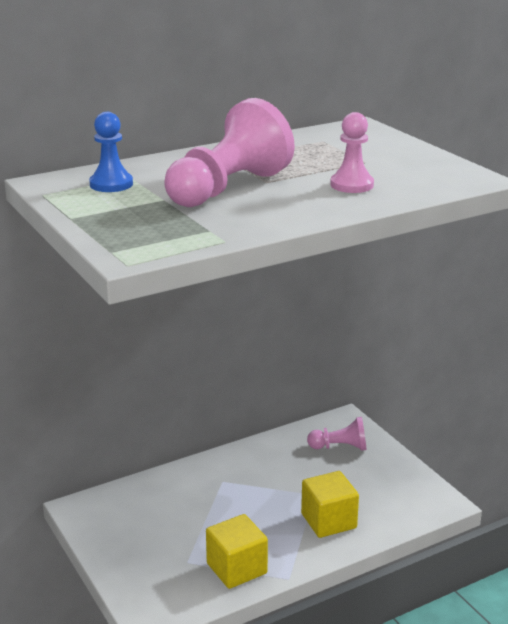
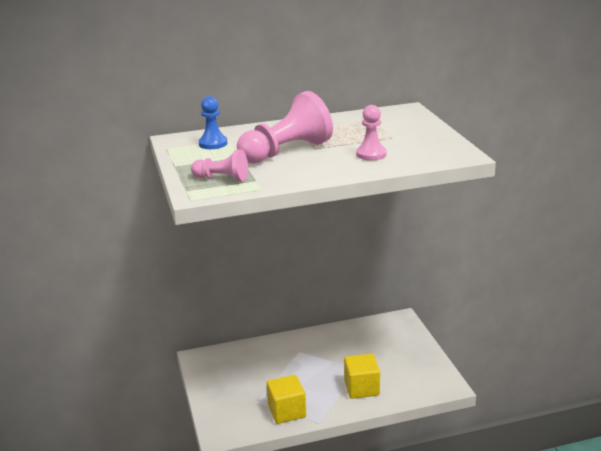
camera: 15 degrees right, 0 degrees up
(340, 447) = (390, 338): pink pawn -> pink pawn (222, 178)

